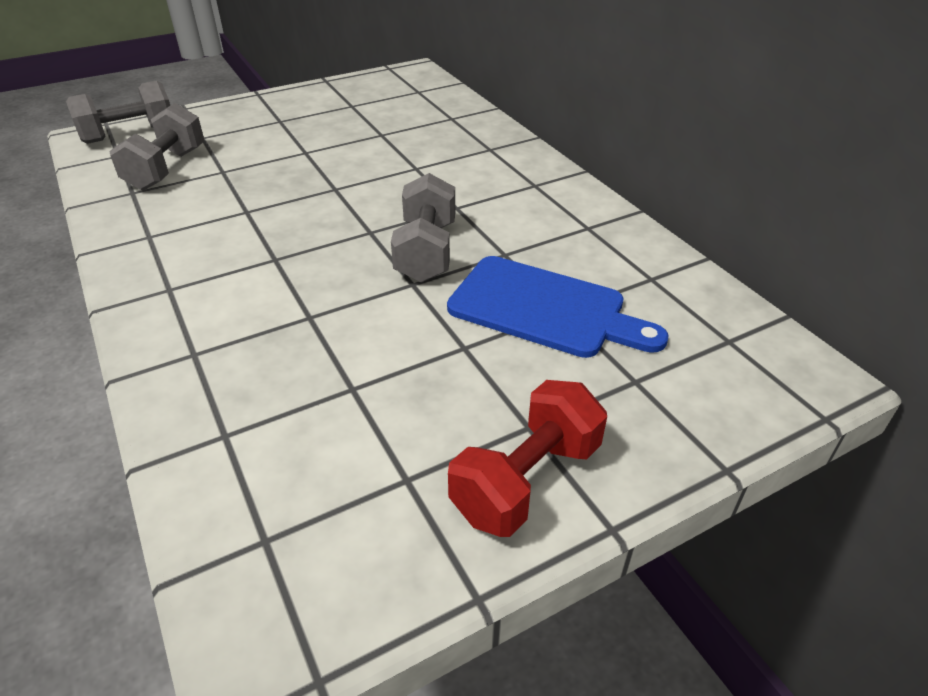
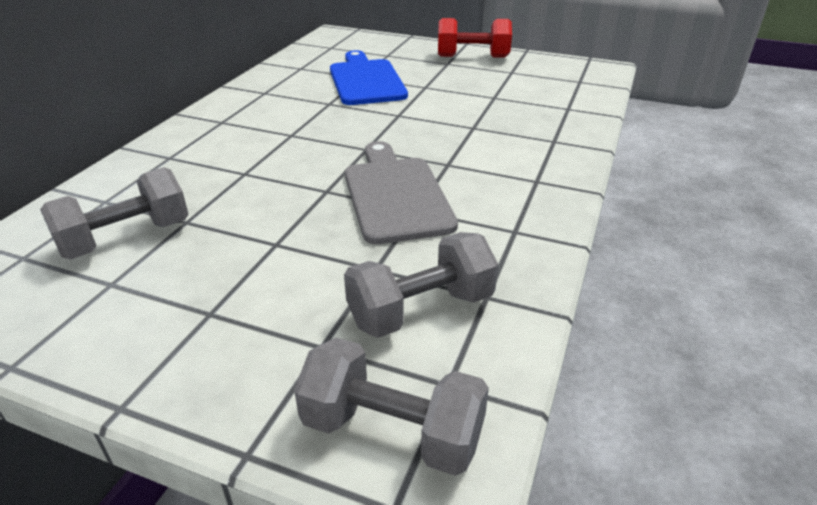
camera: 130 degrees left, 5 degrees down
(278, 212) = (395, 195): none -> grey cutting board
(426, 251) = (361, 123): grey dumbbell -> grey dumbbell (126, 238)

